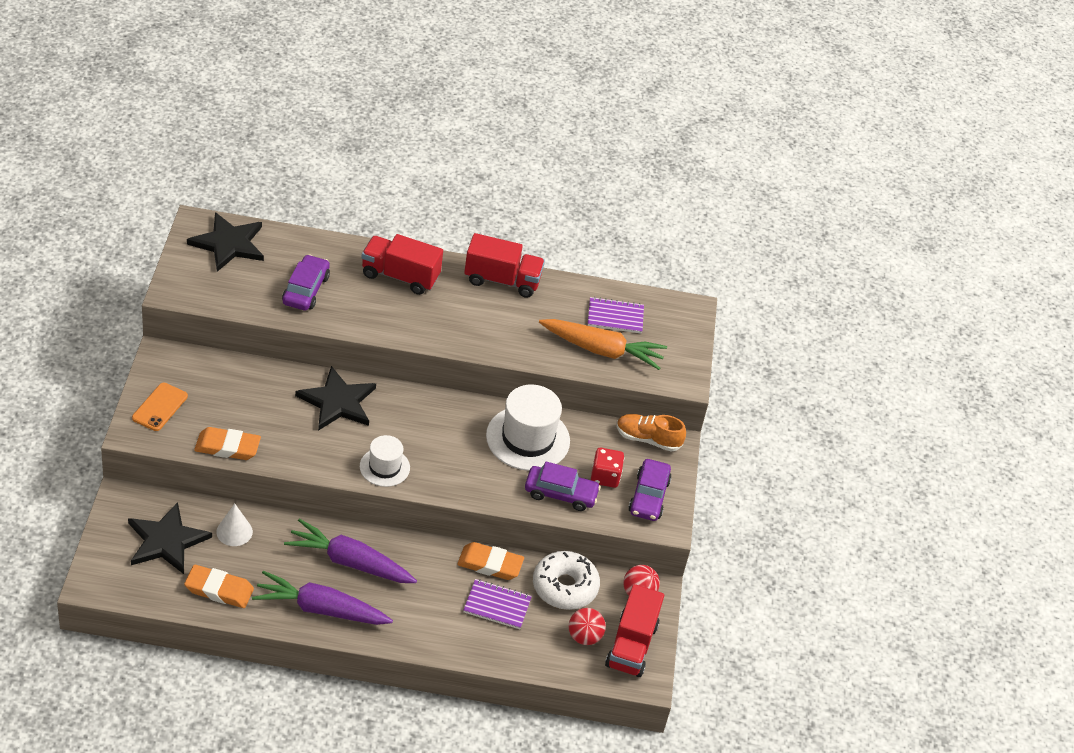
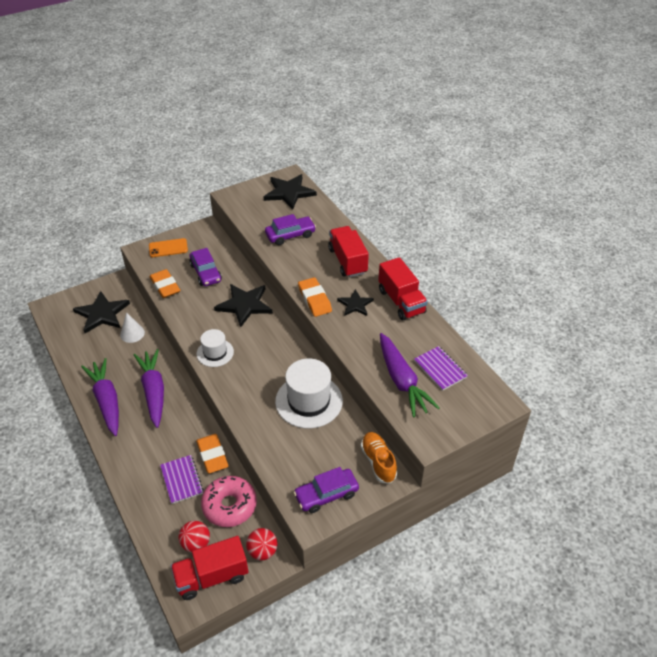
camera: 60 degrees right, 0 degrees up
(219, 590) = (85, 353): orange eraser -> orange eraser (314, 299)
(470, 313) = (355, 304): none -> black star
(560, 494) = (279, 446): purple car -> purple car (206, 273)
(564, 587) = (229, 505): white donut -> pink donut
(602, 350) = (402, 381): orange carrot -> purple carrot
(605, 477) = (318, 459): red dice -> none

